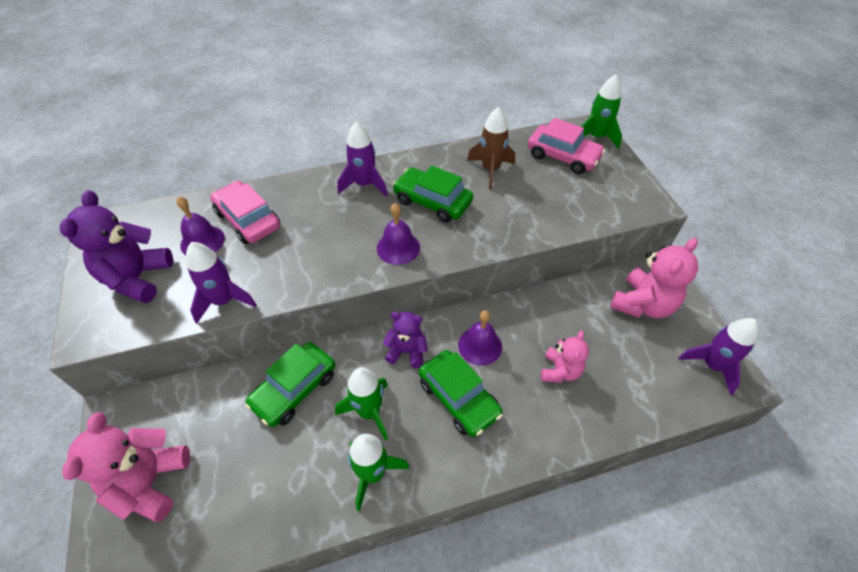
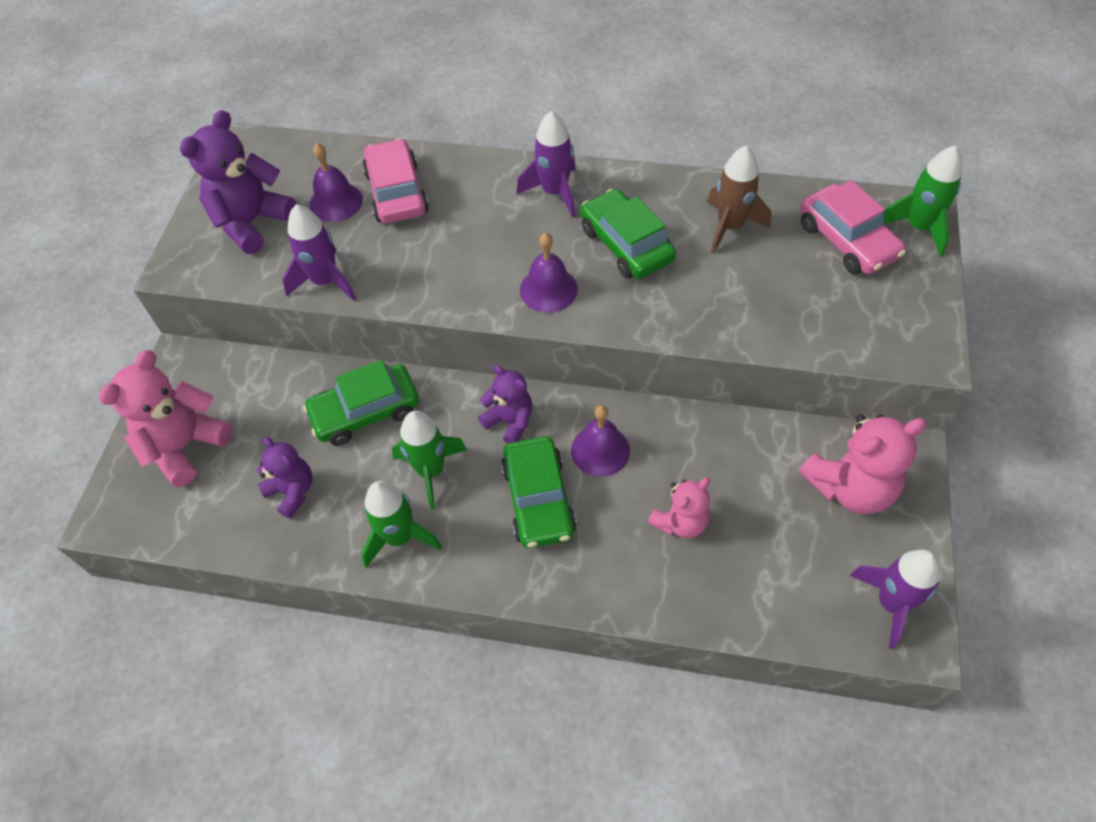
camera: 30 degrees right, 5 degrees up
(266, 478) = (292, 491): none -> purple teddy bear

